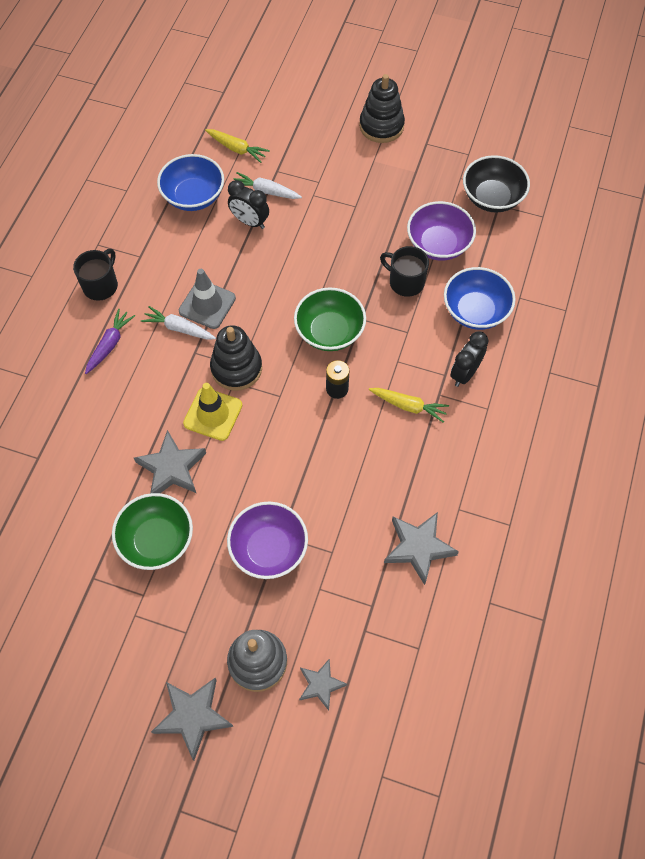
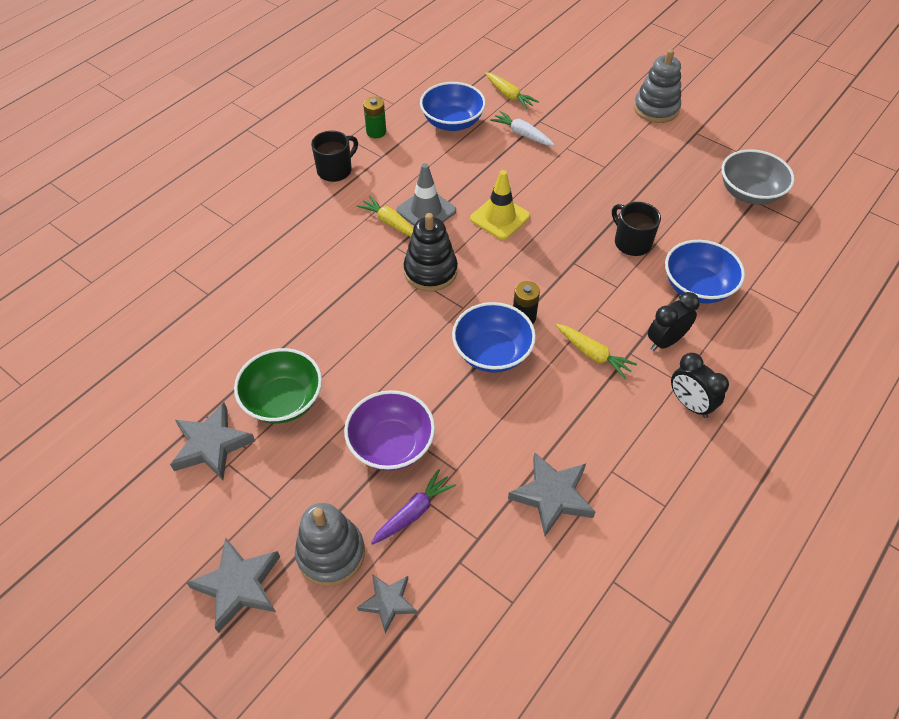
camera: 20 degrees right, 10 degrees down
(110, 344) = (320, 219): purple carrot -> purple carrot (413, 512)
(123, 229) = (376, 132): none -> green battery
(171, 468) = (328, 340): grey star -> grey star (211, 445)
(179, 328) = (390, 223): white carrot -> yellow carrot
(213, 414) = (390, 304): yellow traffic cone -> yellow traffic cone (500, 217)
(250, 222) = (496, 154): black clock -> black clock (690, 404)
(322, 432) = (492, 352): none -> blue bowl
(329, 332) = (536, 265): green bowl -> none
(381, 126) = (656, 109): black stacking toy -> grey stacking toy
(438, 244) = (678, 219): purple bowl -> none
(492, 198) = (749, 193): black bowl -> grey bowl

